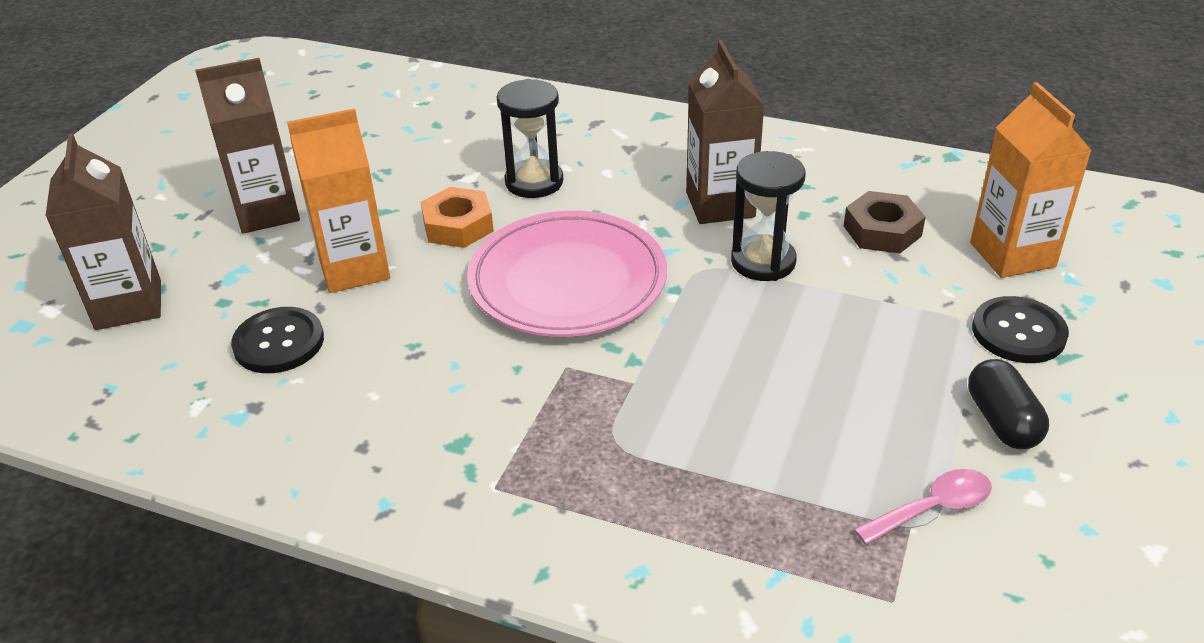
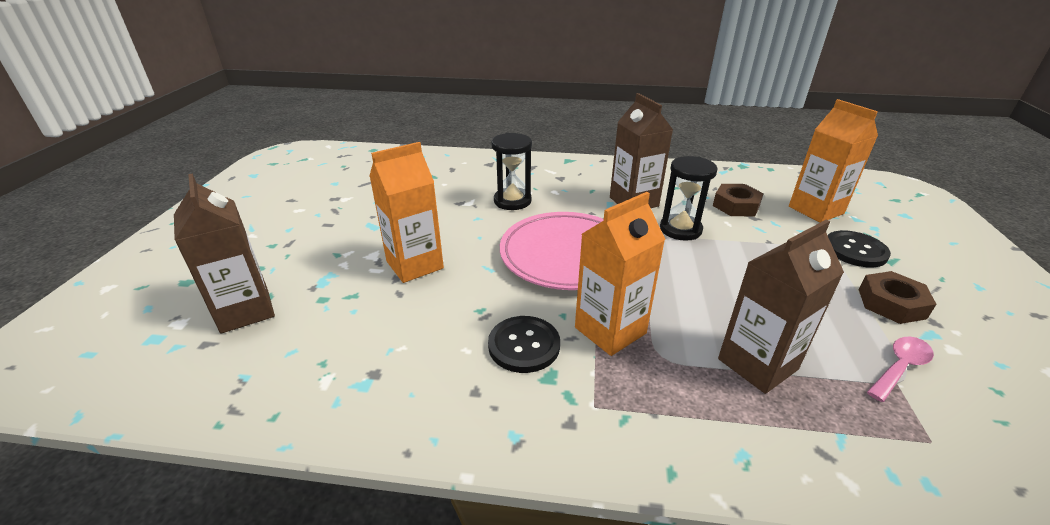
camera: 15 degrees left, 5 degrees down
(267, 212) = (337, 236): brown carton -> brown carton (757, 364)
(279, 342) = (377, 322): black button -> black button (524, 345)
(458, 226) = (475, 230): orange nut -> none
(567, 398) = (610, 330): none -> orange carton
(1002, 421) = (891, 303): black capsule -> brown nut

